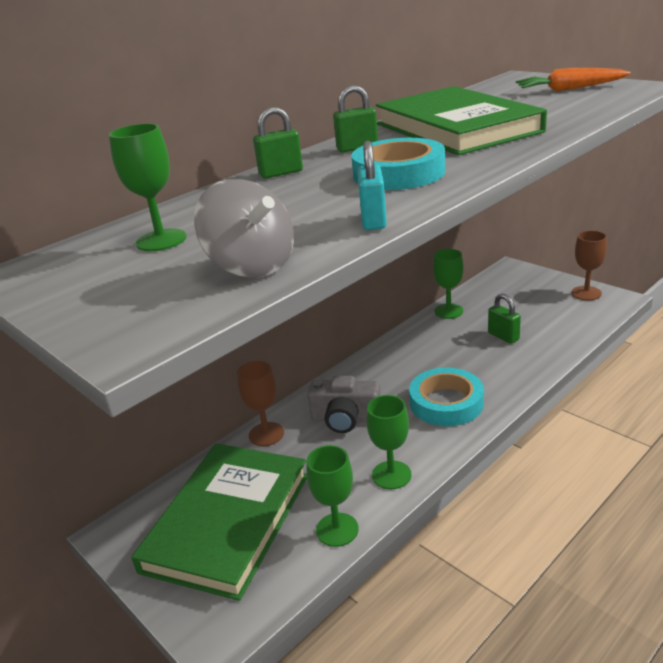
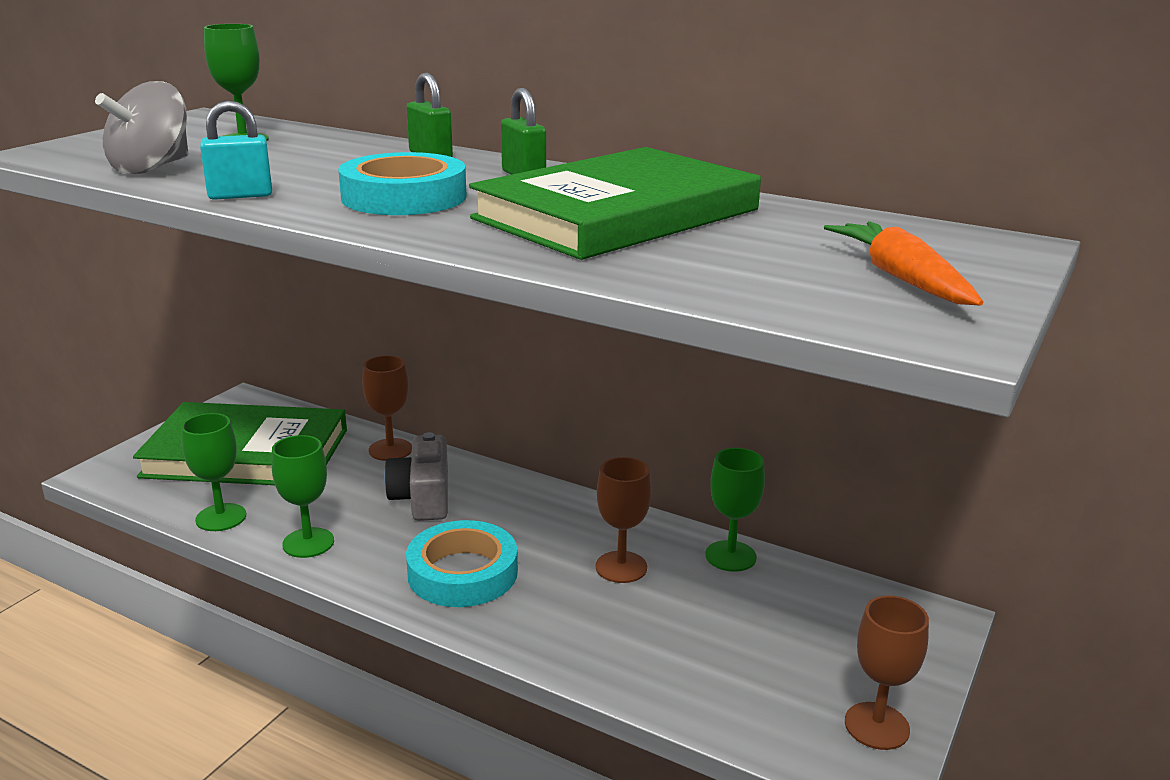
camera: 70 degrees right, 5 degrees down
(452, 345) = (621, 567): none -> brown goblet
(503, 336) = (663, 619): green padlock -> none

